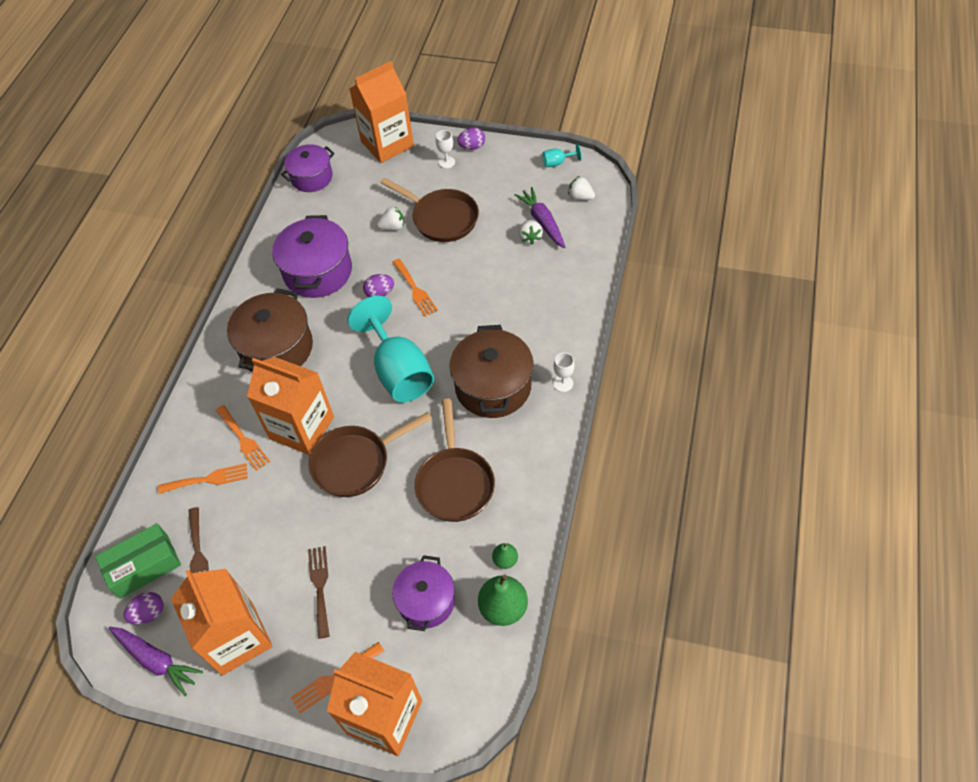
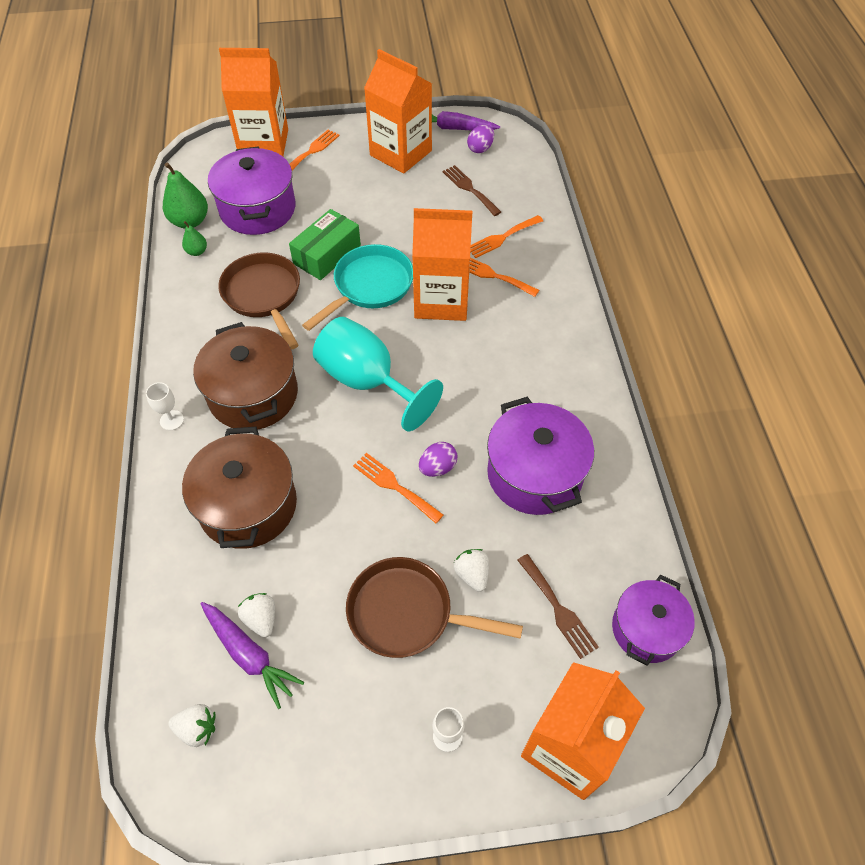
camera: 155 degrees right, 0 degrees up
(144, 566) = (508, 171): green box -> green box (327, 254)
(277, 348) = (520, 367): brown pot -> brown pot (248, 505)
(320, 587) = (352, 195): brown fork -> brown fork (558, 609)
(356, 462) = (370, 286): brown pan -> turquoise pan
(392, 227) = (472, 574): white strawberry -> white strawberry turned 105 degrees clockwise
(426, 601) = (257, 209): purple pot -> purple pot, size x1.53
(472, 147) = (417, 790): purple egg -> none
(557, 163) = (252, 800): turquoise goblet -> none

